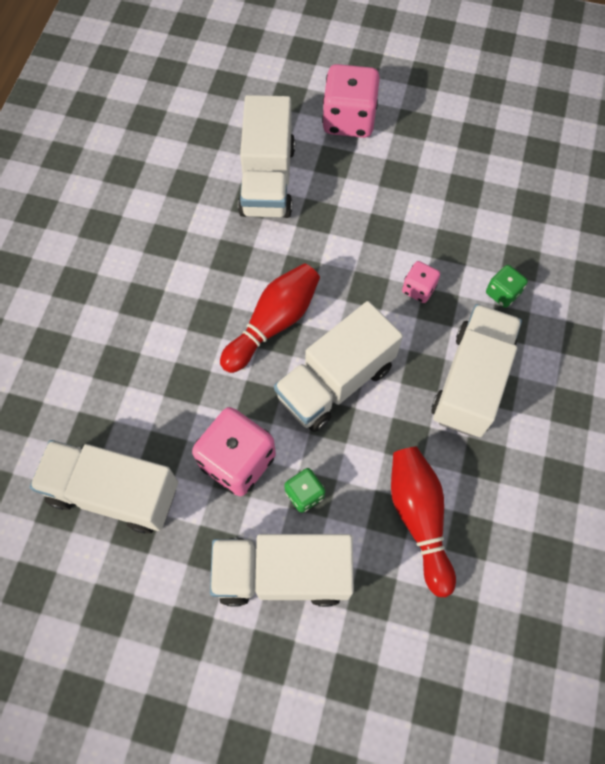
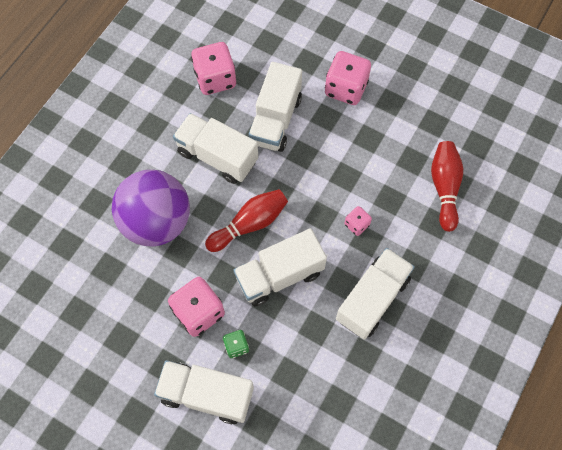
camera: 15 degrees right, 0 degrees up
(114, 493) = (113, 312): white truck -> white truck (217, 157)
(142, 352) = (157, 222): none -> purple ball
(170, 145) = (215, 79): none -> pink dice
(419, 518) = (307, 383): red bowling pin -> red bowling pin (444, 188)
(502, 293) = (415, 242): green dice -> none

